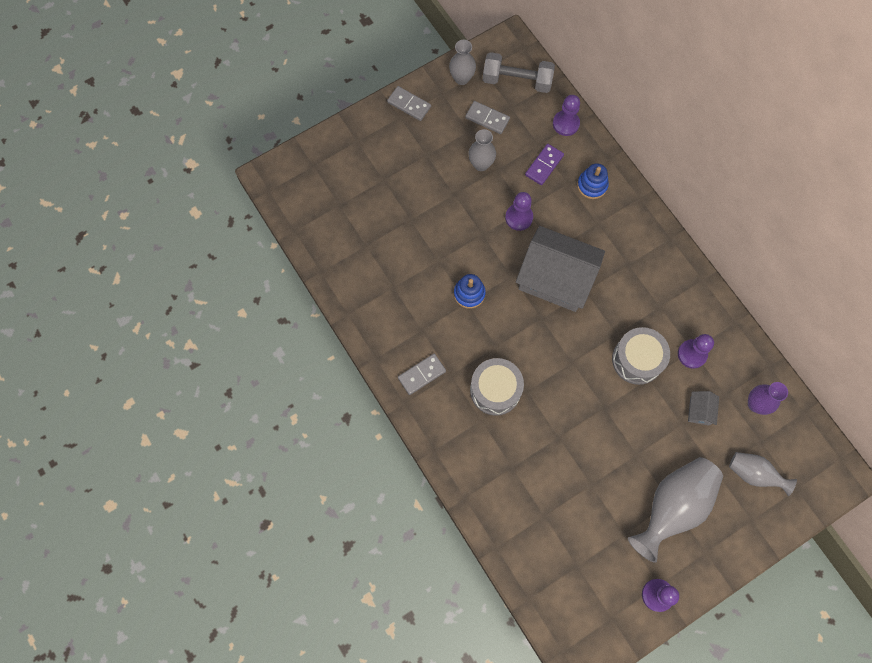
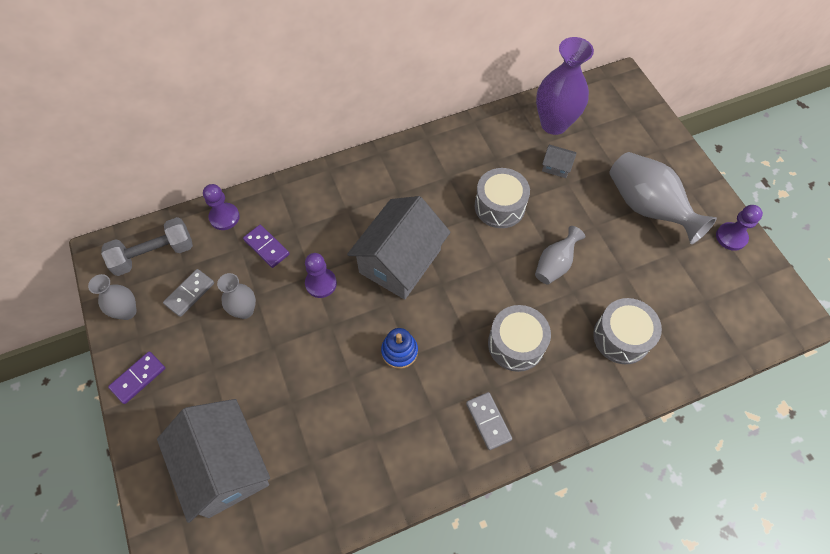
camera: 80 degrees left, 10 degrees down
(353, 185) = (225, 466): none -> grey house
(409, 105) = (138, 378): grey domino -> purple domino
(517, 80) = (154, 254): grey dumbbell -> grey dumbbell turned 45 degrees clockwise
(521, 484) = (621, 337): none -> grey drum
(592, 185) = (303, 207): blue stacking toy -> none
(692, 354) = (500, 161): purple pawn -> none
(754, 474) = (618, 139): grey vase -> grey vase (555, 264)
(755, 404) = (554, 124): purple vase -> purple vase, size x1.78

